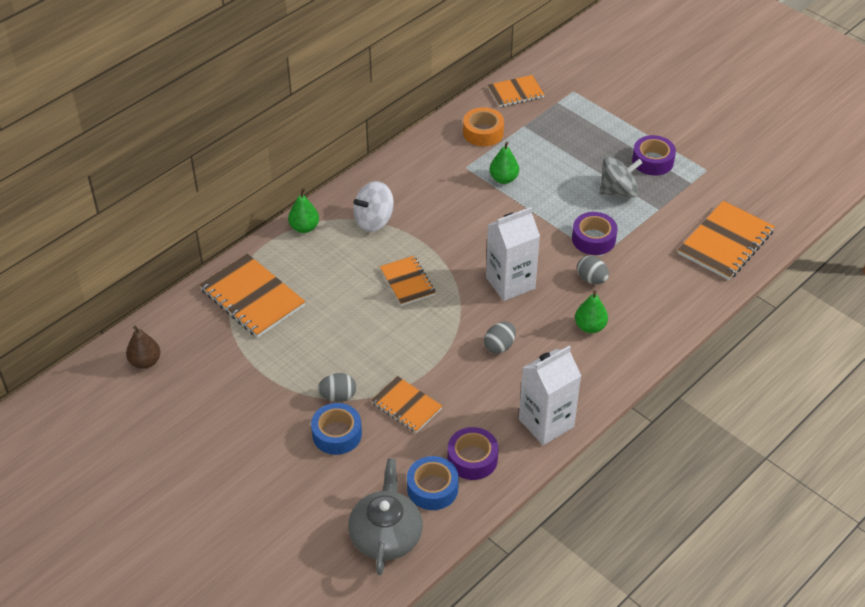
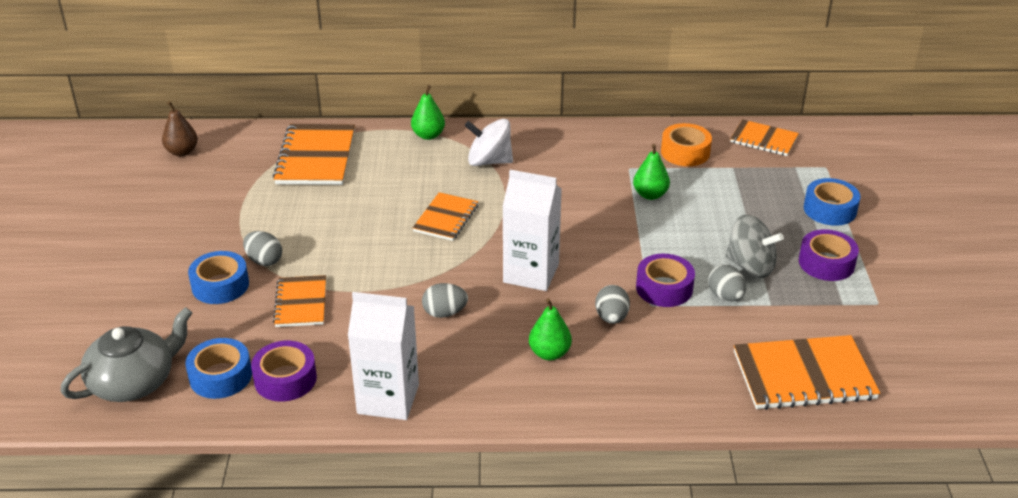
camera: 45 degrees right, 10 degrees down
(611, 121) = (830, 209): none -> blue tape
(630, 221) = (725, 296): none -> grey egg

